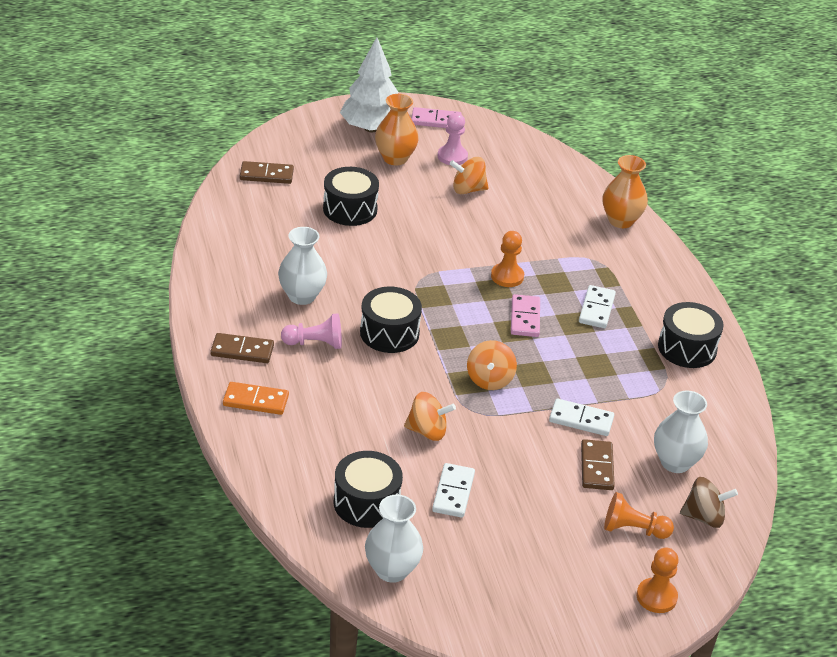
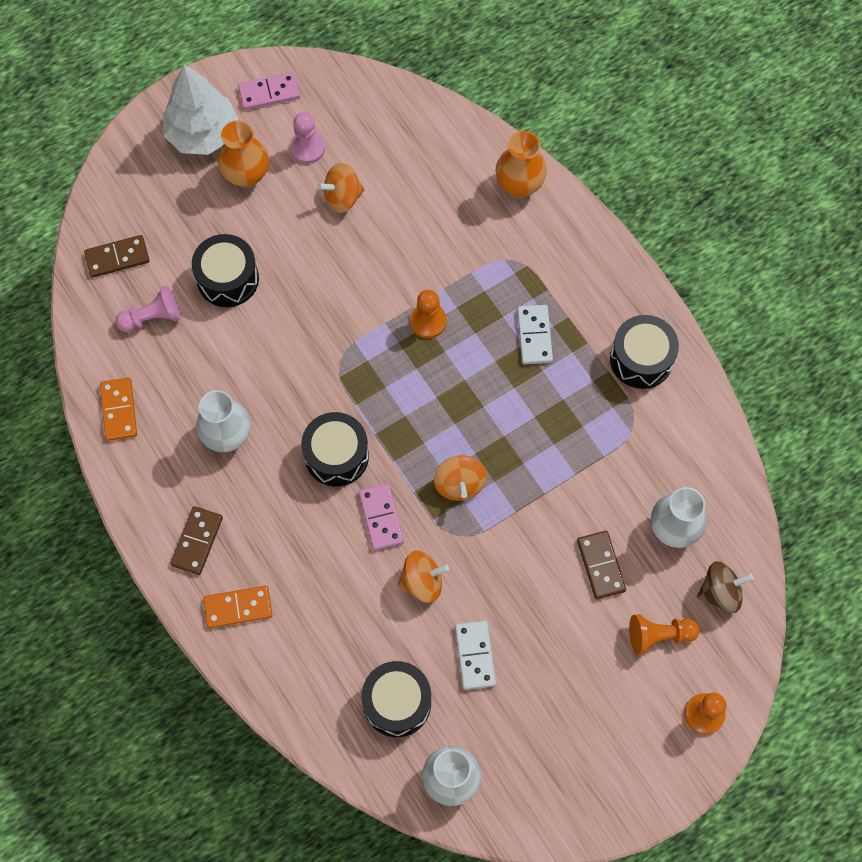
camera: 15 degrees left, 30 degrees up
(219, 257) = (119, 410): none -> orange domino
(242, 350) = (197, 541): brown domino -> brown domino turned 60 degrees counterclockwise
(315, 343) = (267, 501): pink pawn -> pink pawn (153, 317)
(525, 318) = (466, 378): pink domino -> pink domino (381, 517)
(581, 420) = (566, 505): white domino -> none

